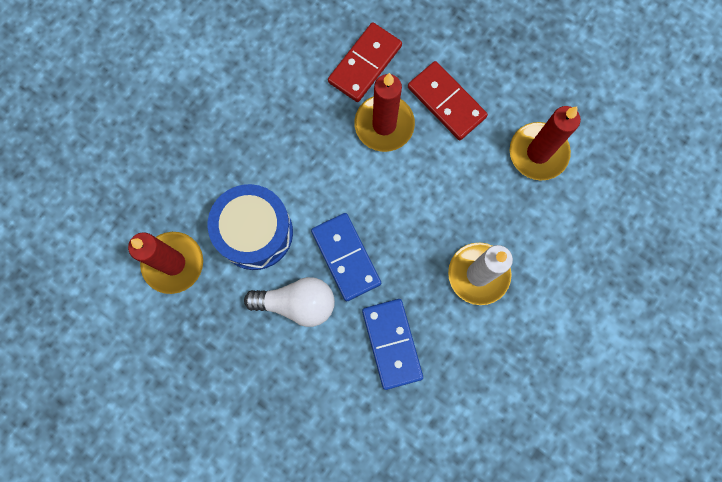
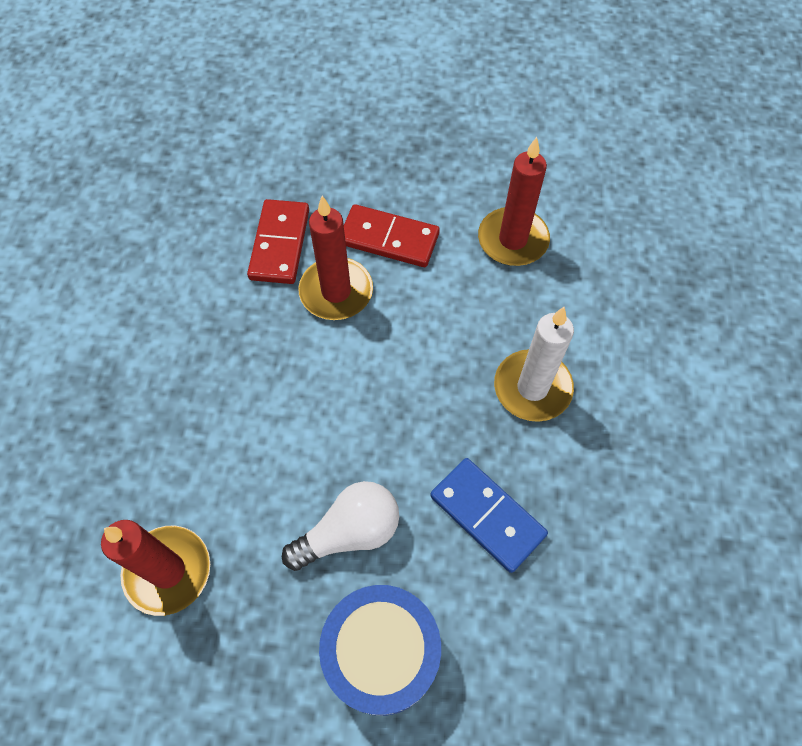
camera: 30 degrees left, 15 degrees down
(255, 232) = (253, 479): blue drum -> blue drum (381, 653)
(345, 257) = (376, 449): blue domino -> none

